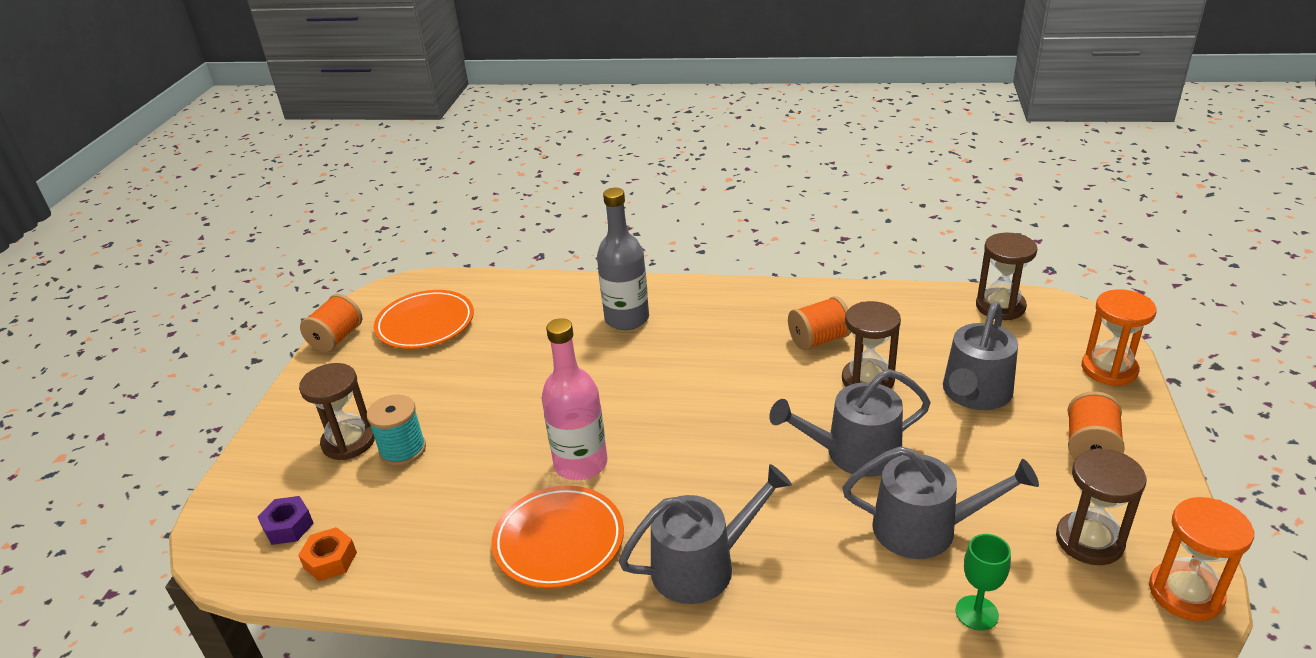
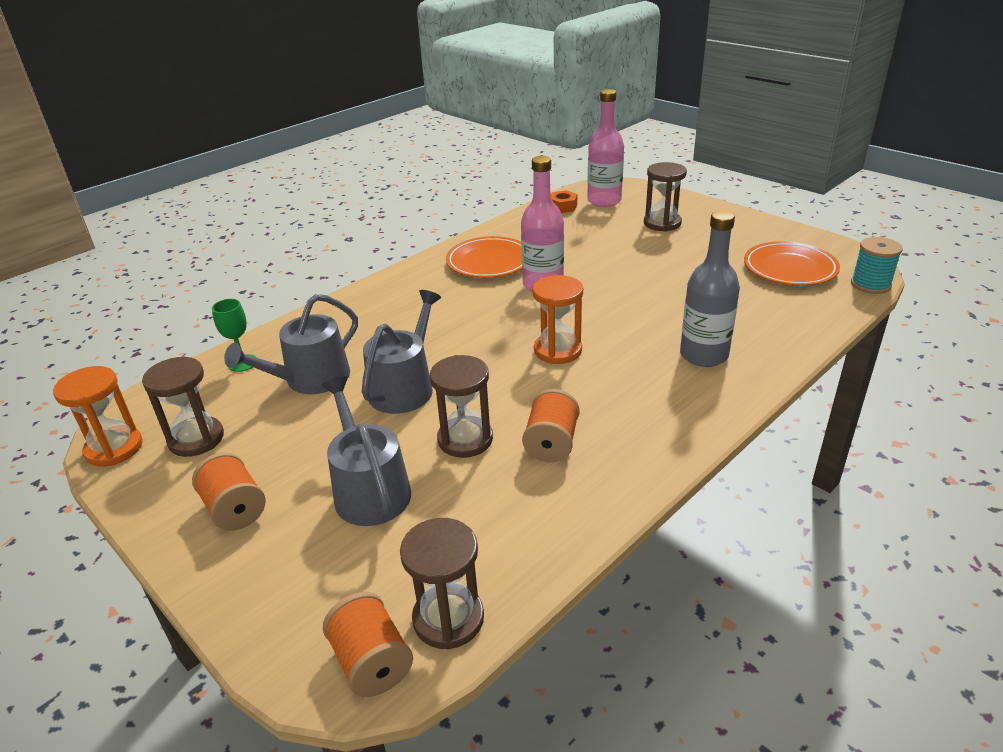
camera: 125 degrees right, 0 degrees up
(288, 526) = (604, 201): purple nut -> pink bottle
(336, 338) = (801, 235): orange spool -> orange spool (372, 662)
(403, 450) = (632, 236): turquoise spool -> turquoise spool (870, 284)
(702, 566) = (408, 295): grey watering can -> none
(1109, 369) = (265, 614): orange hourglass -> orange hourglass (557, 350)

